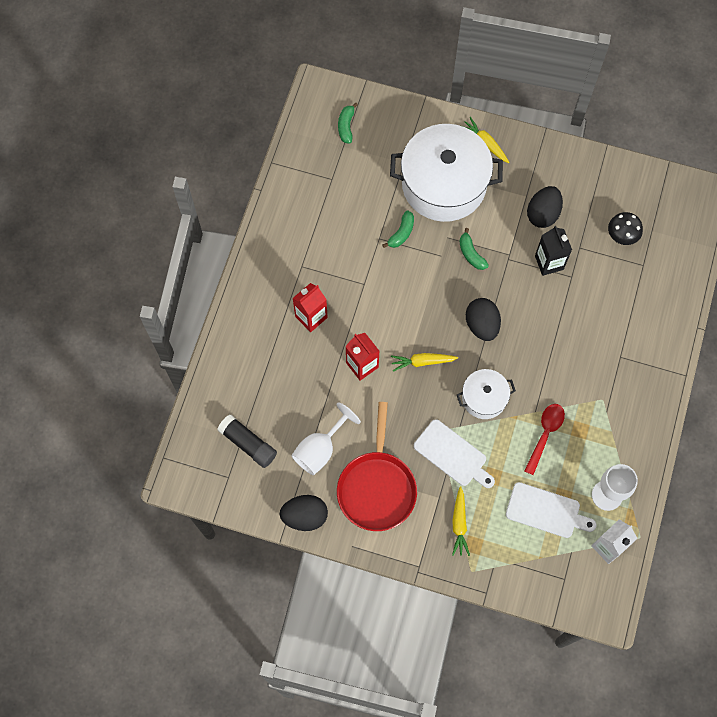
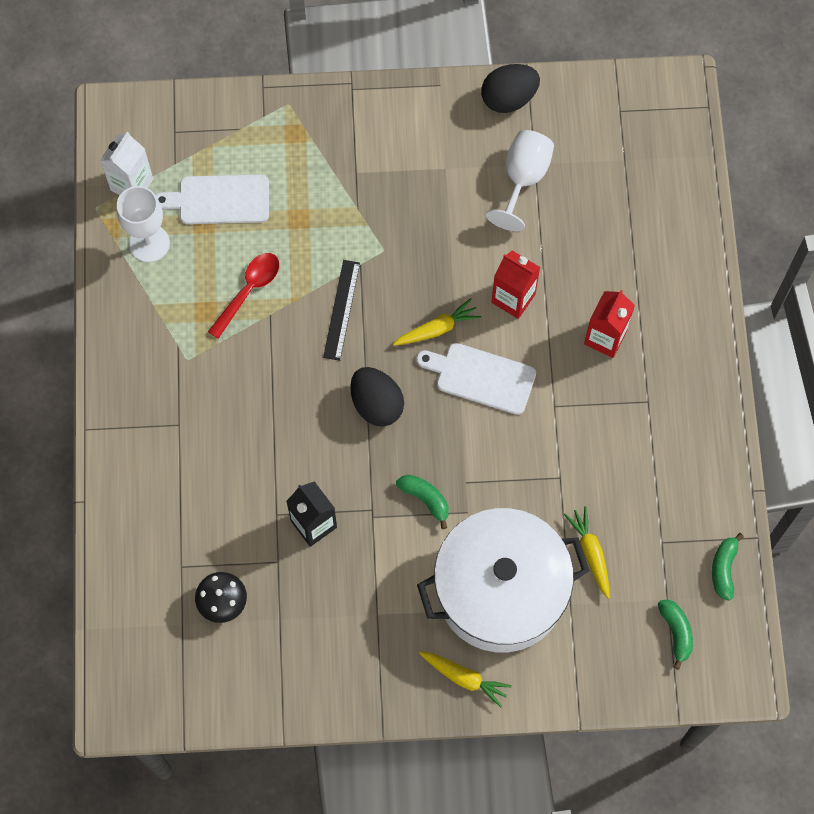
camera: 160 degrees right, 0 degrees up
(248, 443) = (614, 156): black glue stick -> none
(377, 488) = (435, 158): red pan -> none
(401, 233) = (532, 496): green banana -> green banana (723, 569)
(452, 455) = (357, 227): white cutting board -> white cutting board (481, 377)
(459, 524) = (320, 151): yellow carrot -> yellow carrot (590, 553)
(484, 398) = (341, 310): white pot -> black ruler
(543, 214) = (344, 594): black egg -> none
(545, 434) = (248, 291): red spoon -> red spoon turned 150 degrees counterclockwise

